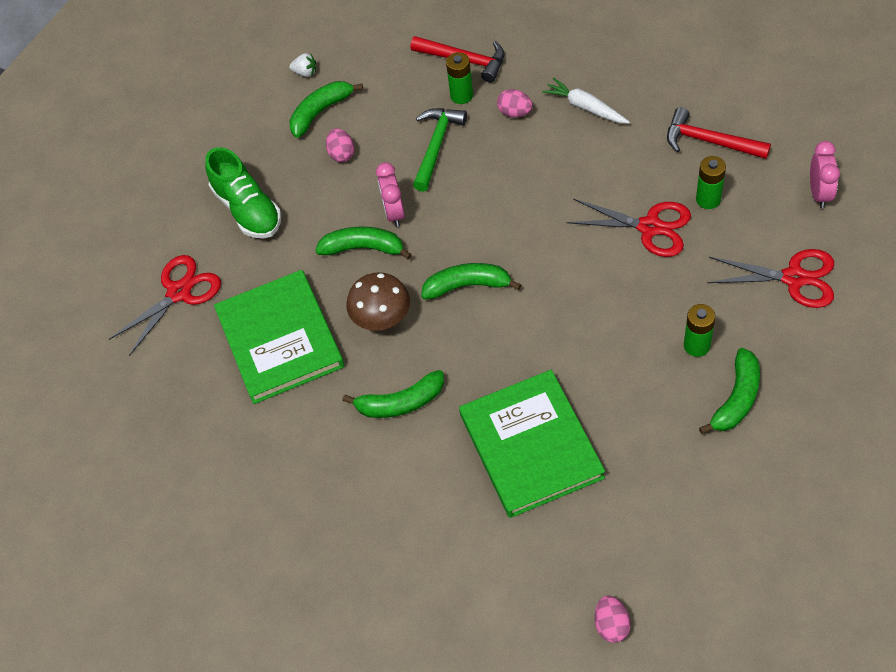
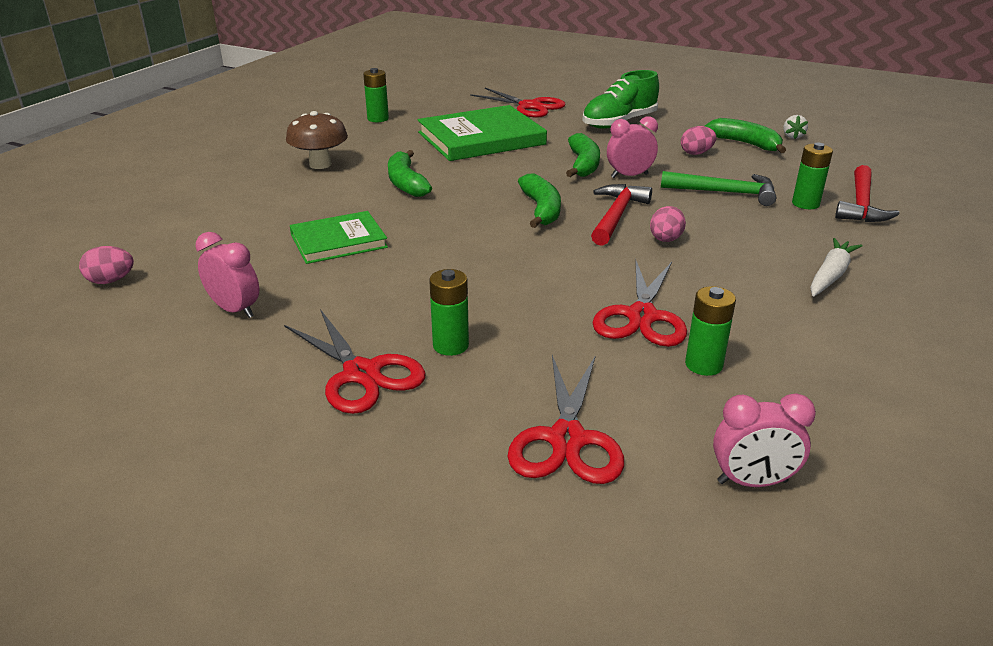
camera: 80 degrees right, 25 degrees down
(199, 453) = (378, 119): none -> green battery
(382, 319) = (501, 174): brown mushroom -> brown mushroom (320, 164)
(515, 112) = (796, 232): pink egg -> pink egg (665, 240)
(531, 446) = (338, 241): green book -> green book, size x0.61
(656, 505) = (235, 310): none -> pink clock
(710, 141) = (818, 371): red hammer -> red hammer (616, 216)
(736, 399) = (362, 373): green banana -> red scissors

